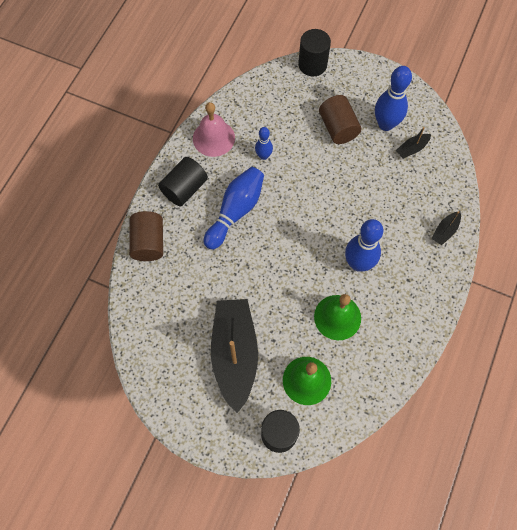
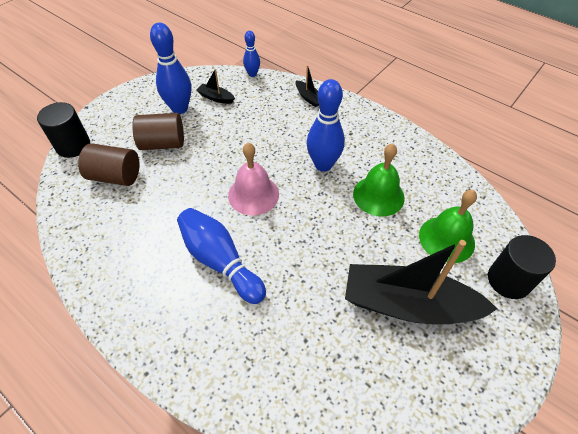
camera: 75 degrees left, 15 degrees down
(148, 242) = (224, 381): brown cylinder -> brown cylinder (115, 176)
(184, 189) = (162, 314): black cylinder -> none
(213, 138) = (106, 262): pink bell -> pink bell (253, 194)
(263, 156) = (160, 216): blue bowling pin -> blue bowling pin (252, 74)
(412, 149) = (216, 98): black boat -> black boat turned 135 degrees clockwise

